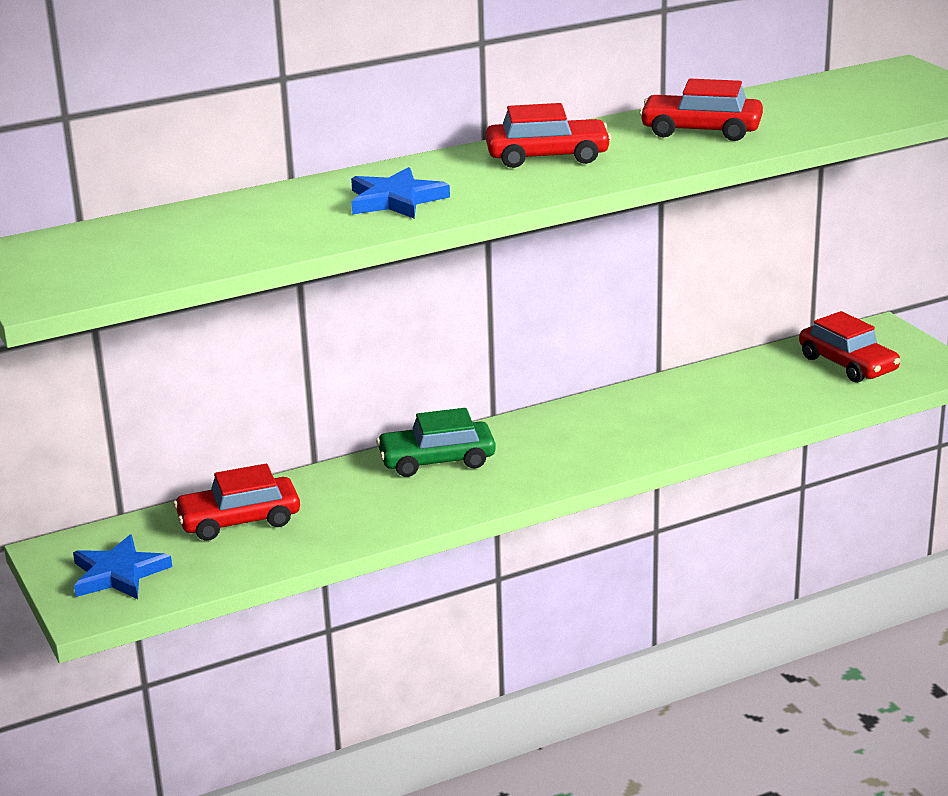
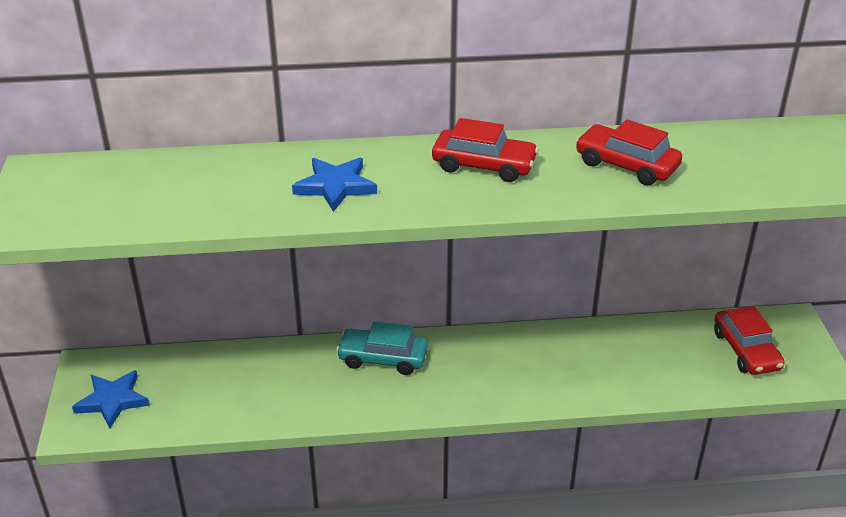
camera: 20 degrees right, 10 degrees up
(239, 521) = (217, 375): red car -> none
(437, 460) = (383, 358): green car -> turquoise car

